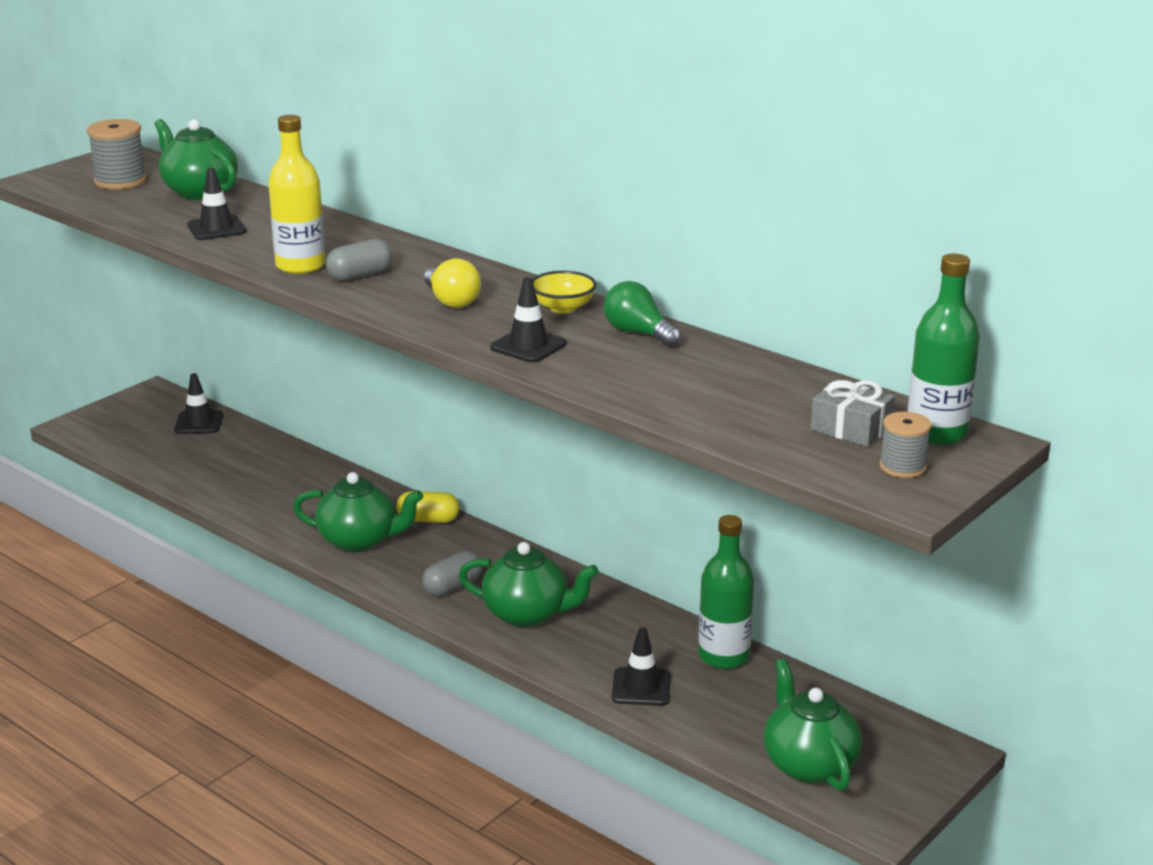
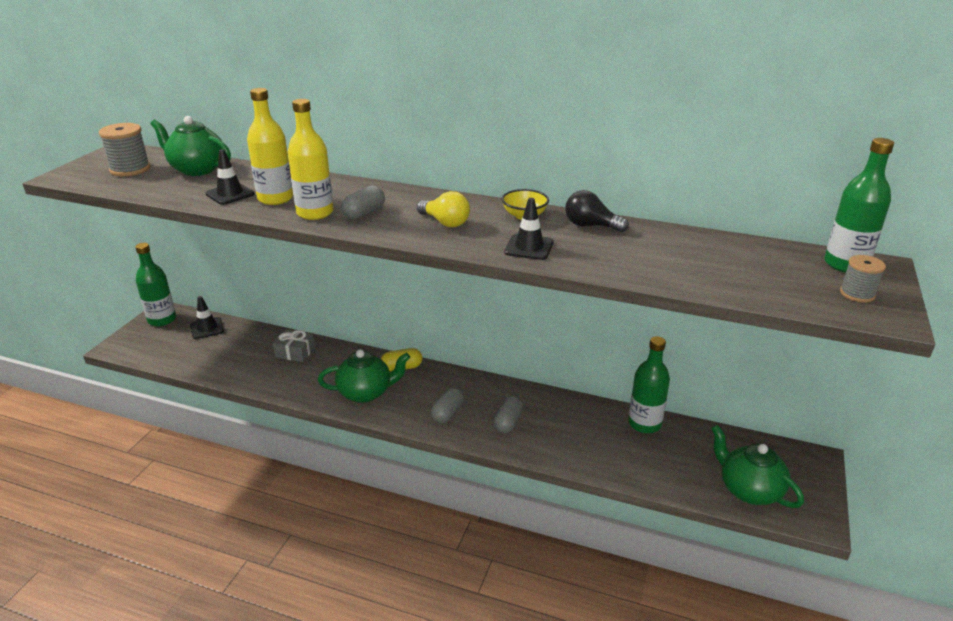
camera: 20 degrees left, 5 degrees up
(147, 402) = (162, 320): none -> green bottle
(267, 241) = (275, 198): none -> yellow bottle
(528, 614) = (508, 422): green teapot -> grey capsule
(638, 333) = (591, 226): green light bulb -> black light bulb
(641, 687) = (612, 459): black traffic cone -> none
(851, 428) = (794, 271): grey gift -> grey gift (295, 352)

